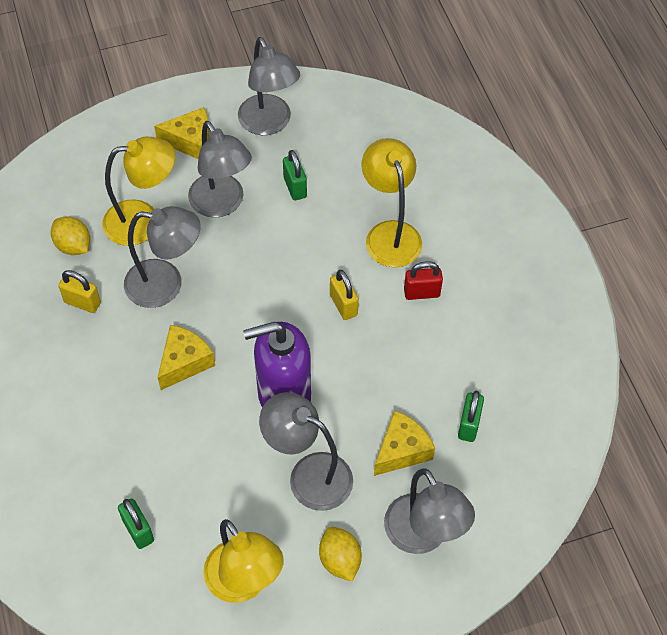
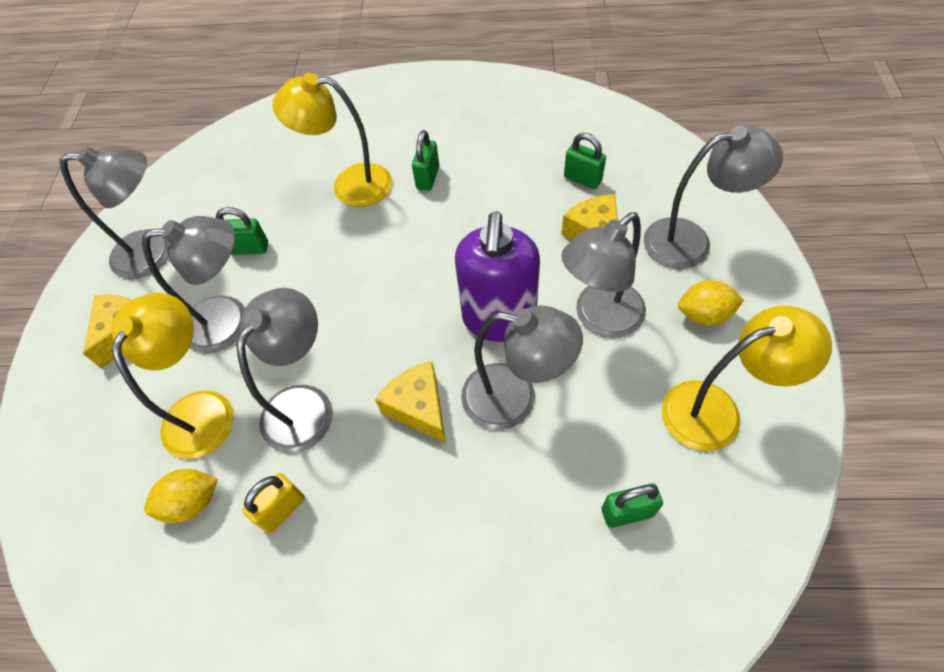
camera: 65 degrees left, 0 degrees up
(211, 428) = (514, 399): none -> grey lamp
(343, 305) = (413, 241): yellow padlock -> none
(421, 293) = (428, 178): red padlock -> green padlock

